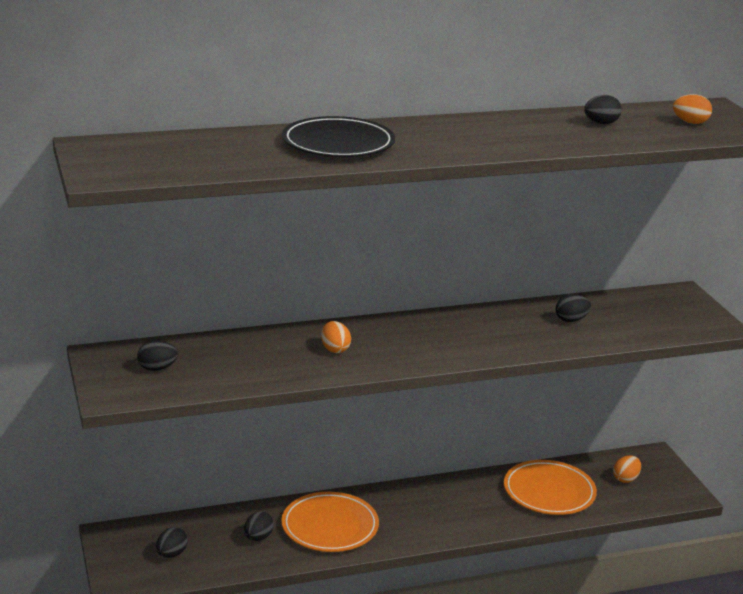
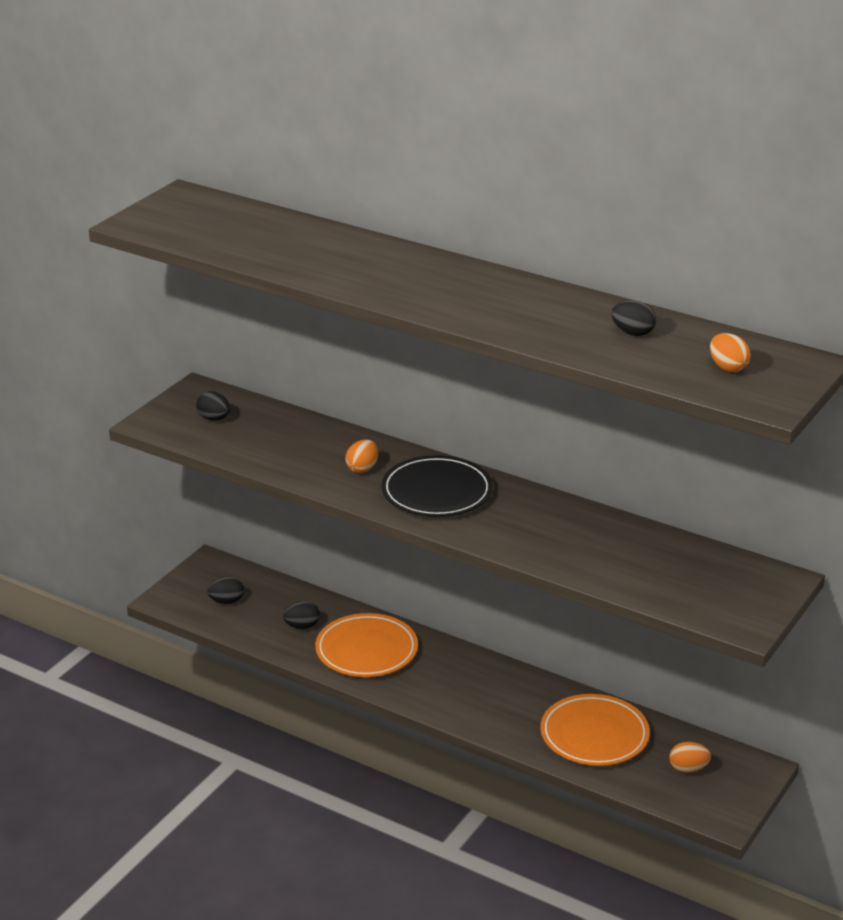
camera: 50 degrees right, 5 degrees up
(338, 143) = (356, 261): black plate -> black plate (437, 492)
(571, 320) = (610, 546): black egg -> none

